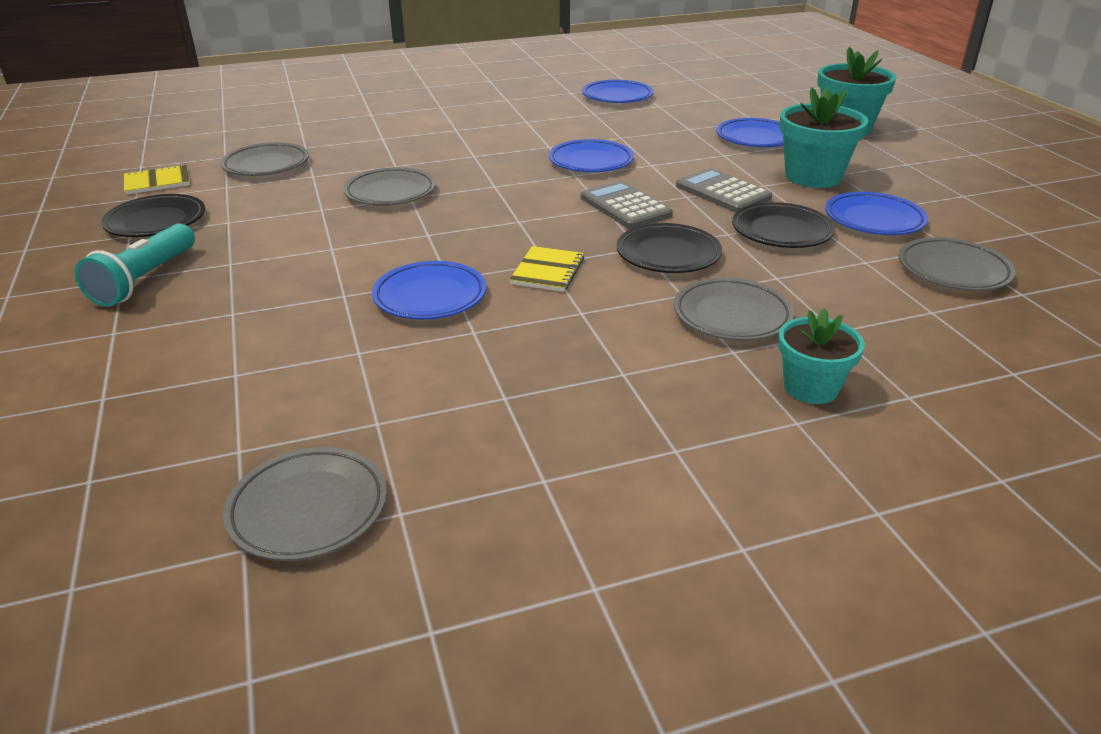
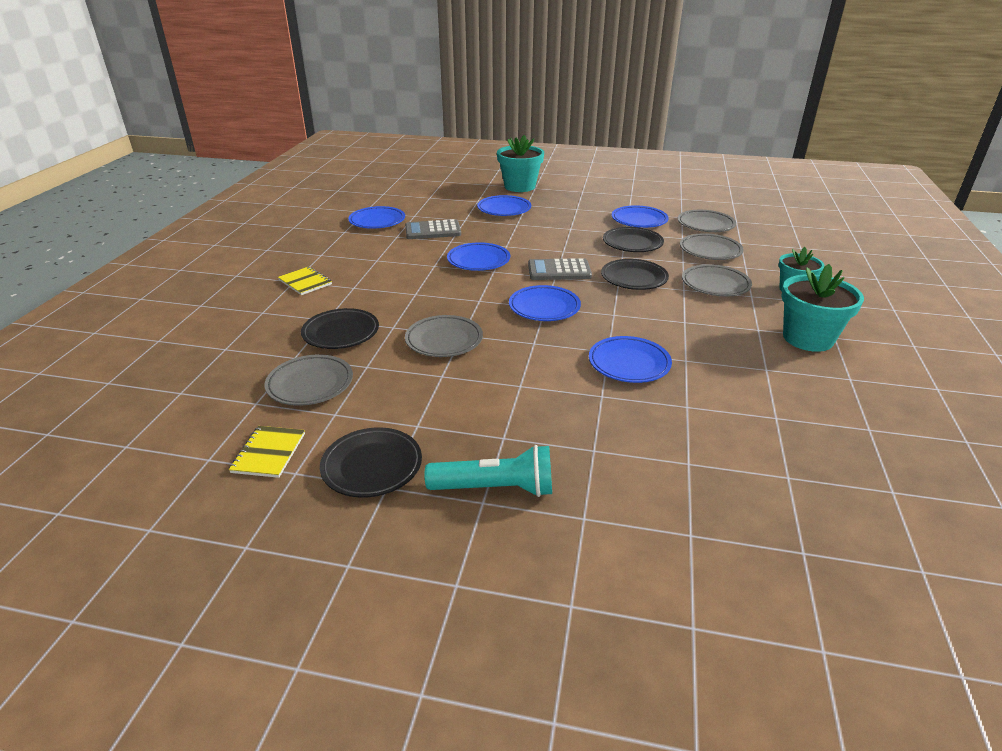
camera: 60 degrees left, 0 degrees up
(144, 280) = (496, 488): turquoise flashlight -> turquoise flashlight turned 45 degrees counterclockwise
(308, 509) = (859, 460): grey plate -> grey plate (710, 251)
(363, 150) = (341, 333): none -> black plate
(517, 220) = (544, 307): none -> blue plate
(547, 271) = (625, 317): yellow notebook -> yellow notebook (305, 282)
(723, 192) = (568, 241): grey calculator -> grey calculator (433, 231)
(813, 177) = (573, 215): turquoise flower pot -> turquoise flower pot (808, 338)

